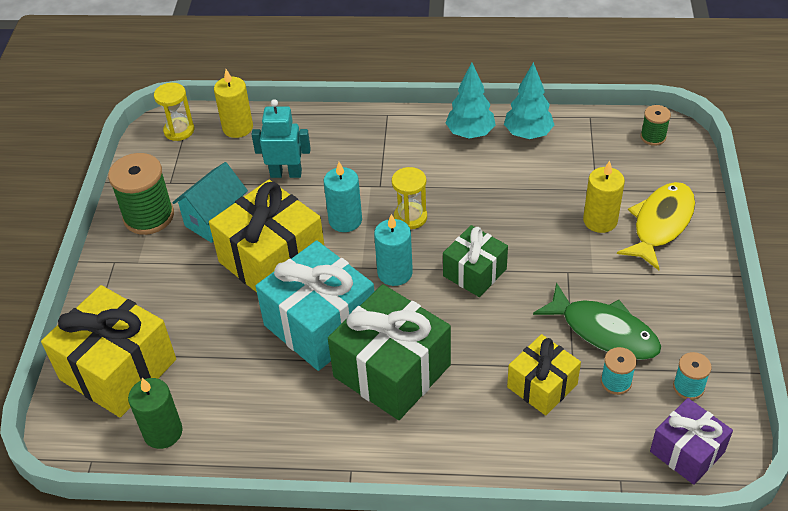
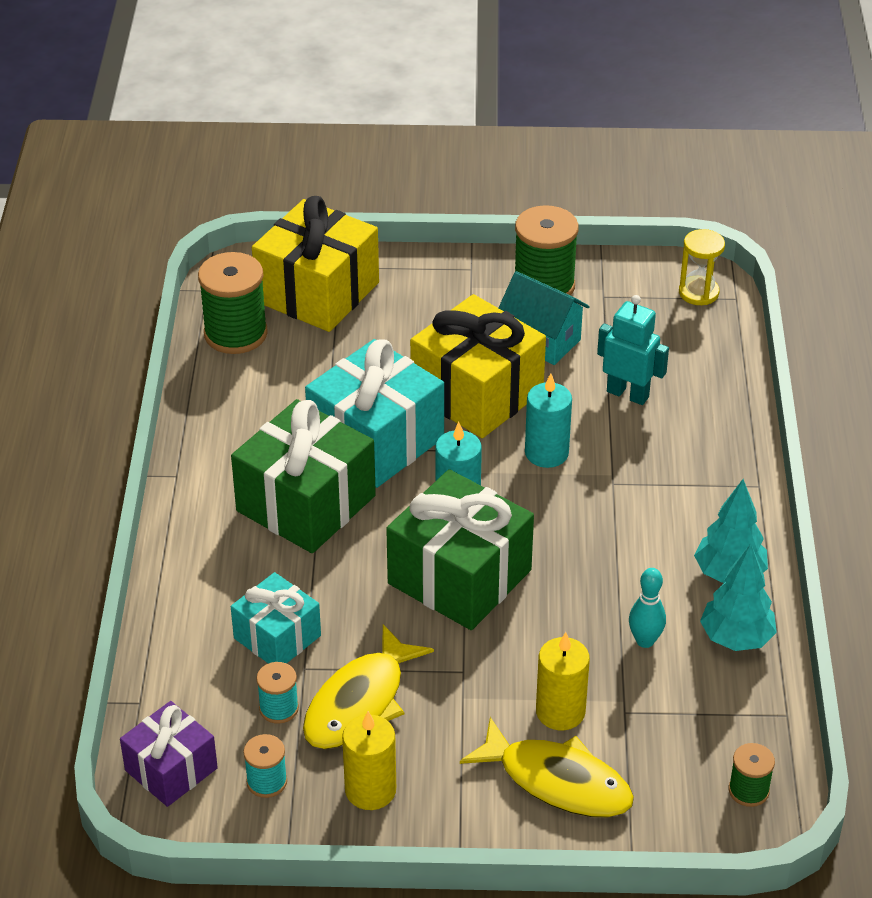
camera: 85 degrees right, 5 degrees down
(163, 432) = (235, 334): green candle -> green spool
(238, 128) = (711, 343): yellow candle -> yellow candle (370, 790)
(286, 173) = (628, 394): turquoise robot -> turquoise robot turned 60 degrees counterclockwise
(410, 217) = (555, 514): yellow hourglass -> none
(474, 272) = (459, 577): green gift -> green gift, size x1.71
(532, 176) = (645, 641): none -> turquoise bowling pin
(542, 385) = (277, 637): yellow gift -> turquoise gift
(604, 331) = (360, 702): green fish -> yellow fish

